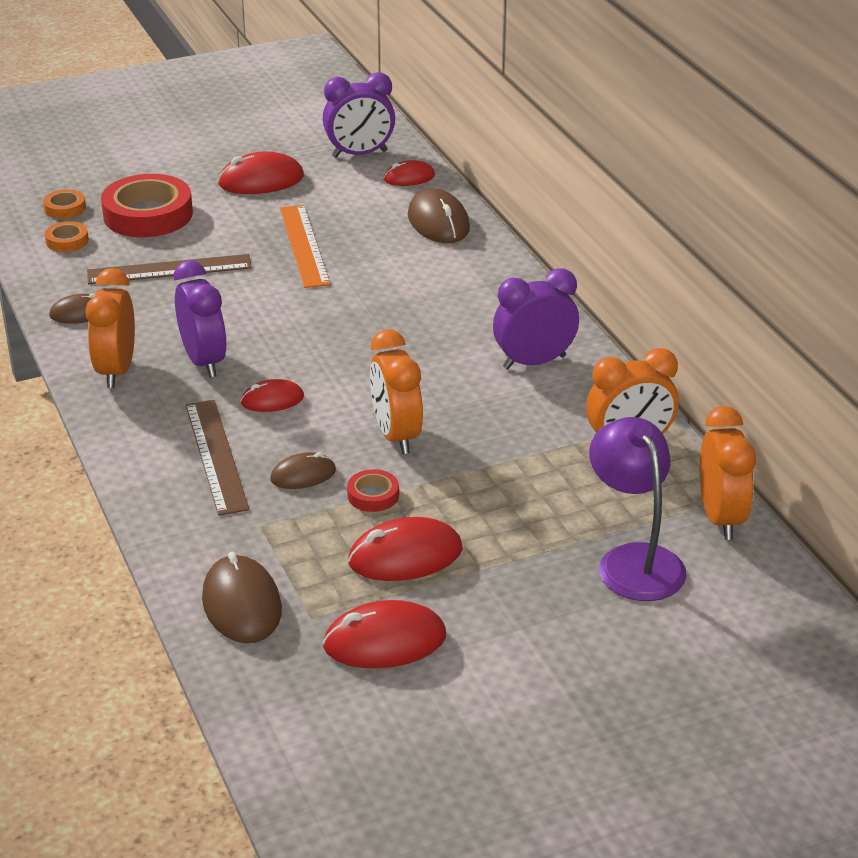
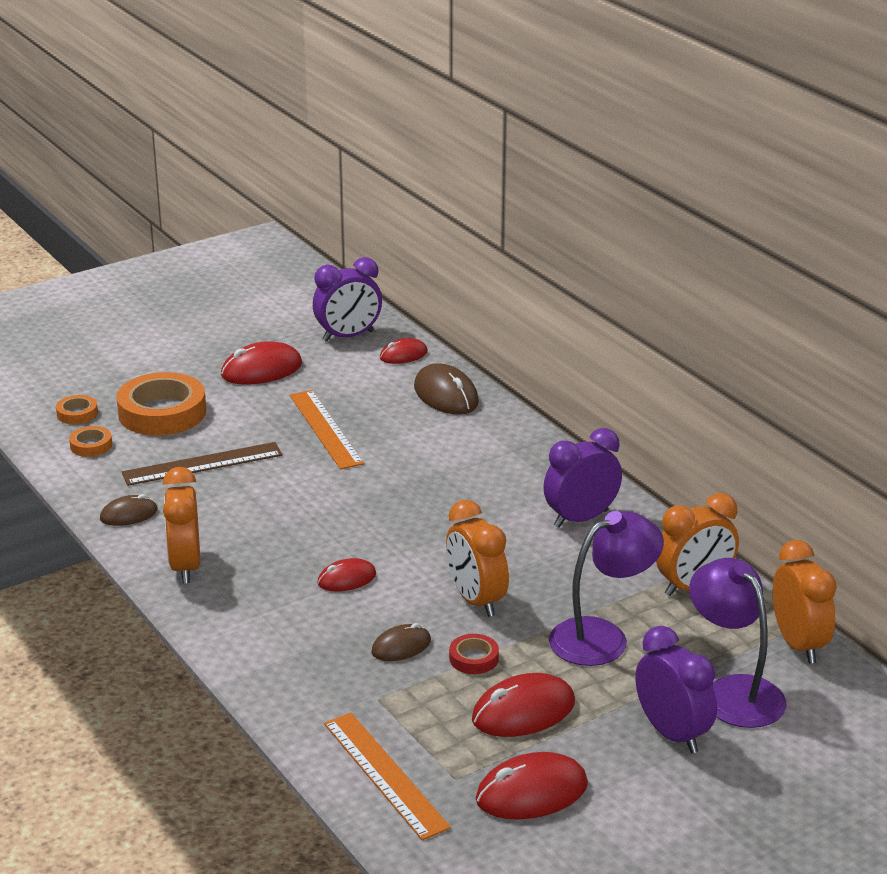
camera: 10 degrees left, 5 degrees down
(148, 214) = (162, 412): red tape -> orange tape
(204, 361) = (268, 549): purple clock -> purple clock (672, 734)
(216, 456) = (312, 637): brown ruler -> none
(241, 604) = (385, 774): brown mouse -> orange ruler
(514, 487) = (602, 637): none -> purple lamp

